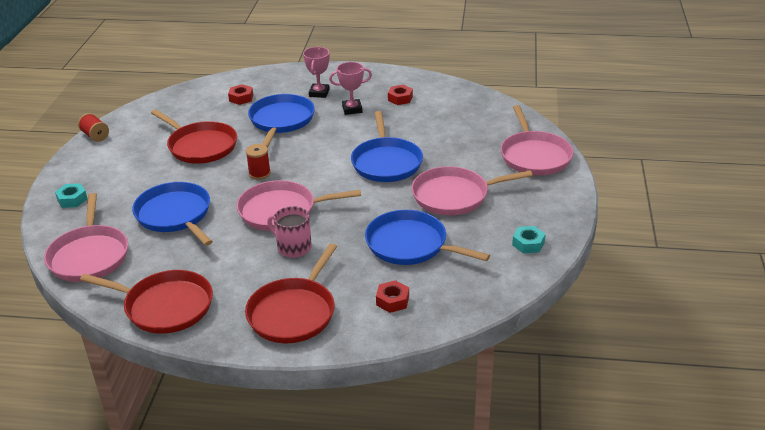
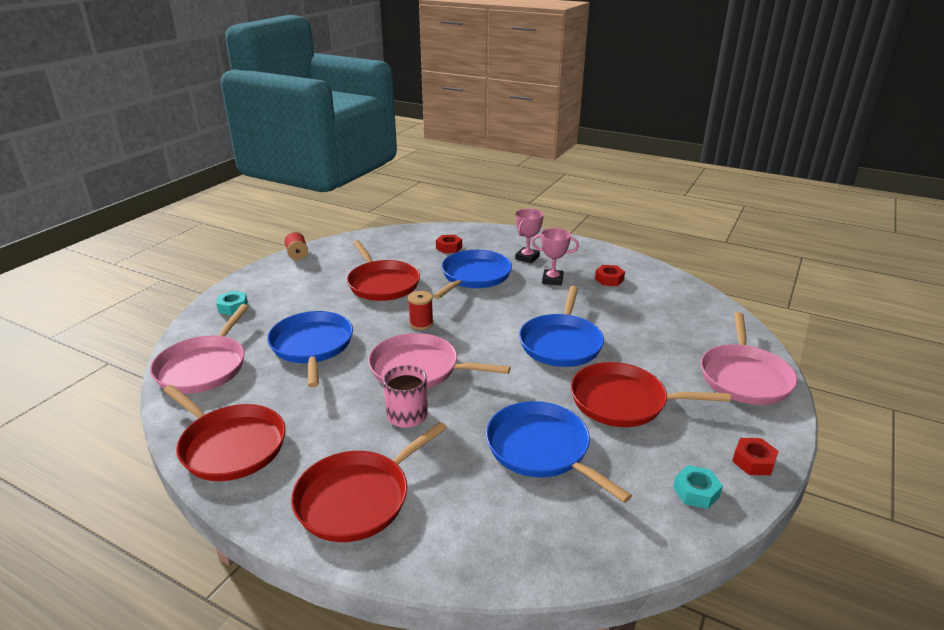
camera: 20 degrees right, 5 degrees down
(392, 301) = (482, 520): red nut -> red nut (753, 461)
(454, 196) = (623, 401): pink pan -> red pan

